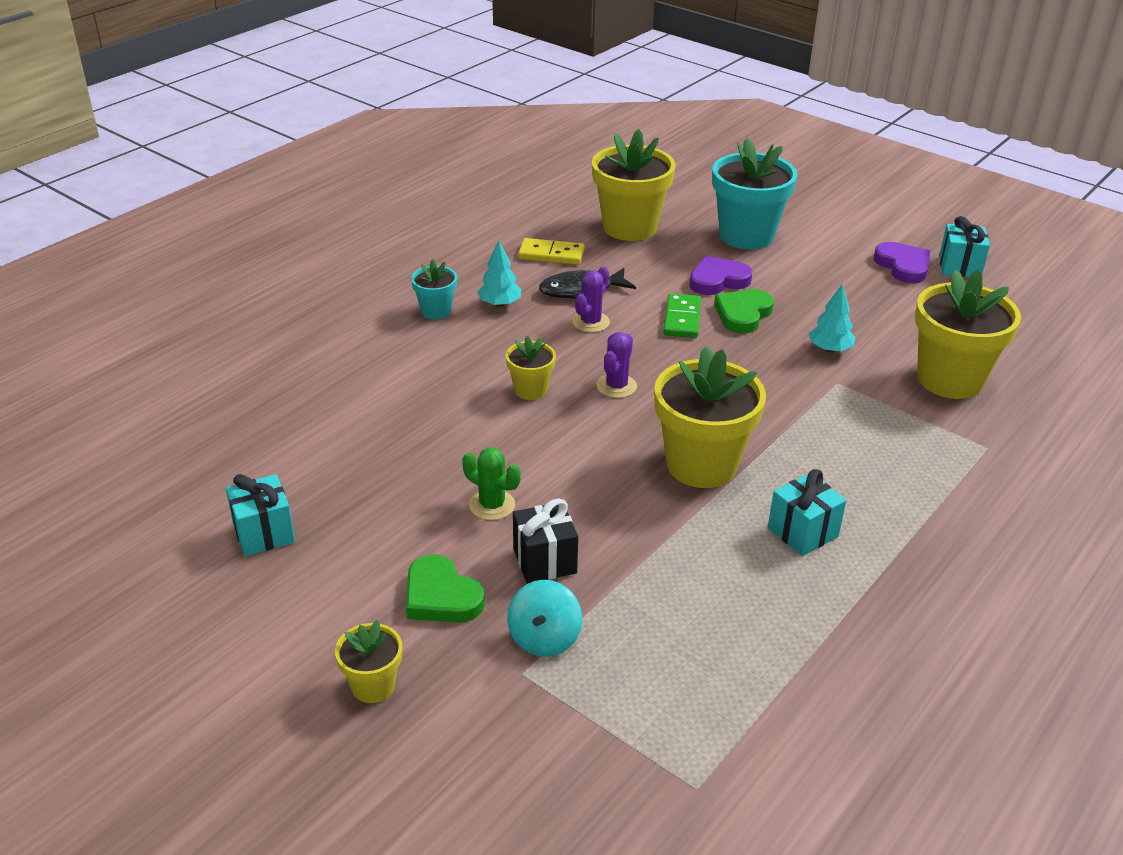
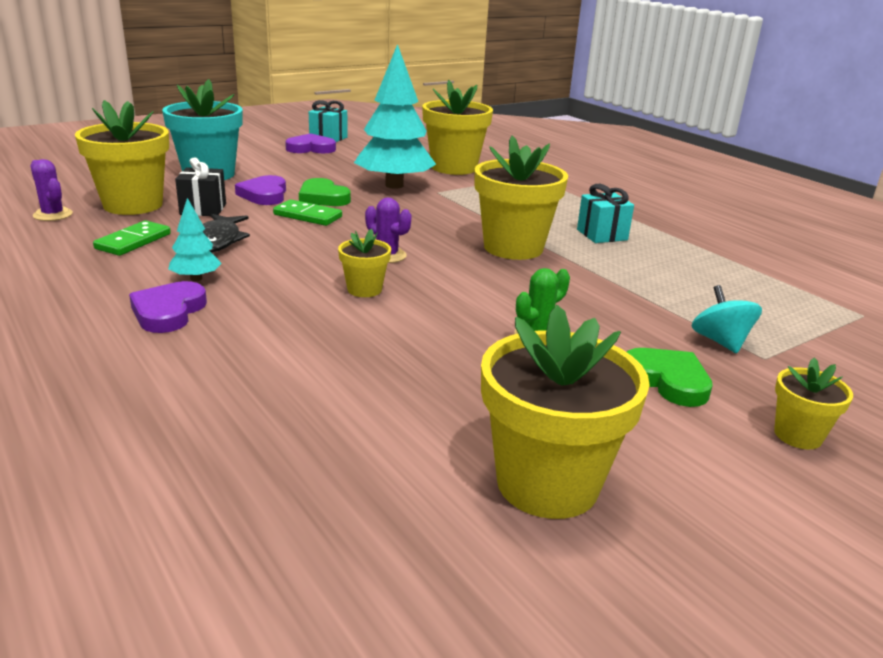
camera: 75 degrees left, 10 degrees down
(263, 533) = (547, 483): turquoise gift -> yellow flower pot
(436, 311) = (168, 312): turquoise flower pot -> purple heart
(441, 596) = (667, 380): green heart -> green heart turned 105 degrees counterclockwise
(544, 561) = (621, 325): black gift -> black gift (203, 209)
(544, 638) = (720, 342): turquoise spinning top -> turquoise spinning top turned 135 degrees counterclockwise
(551, 254) = (133, 241): yellow domino -> green domino
(591, 322) = (276, 247): purple cactus -> purple cactus (53, 215)
(830, 349) = (394, 185): turquoise tree -> turquoise tree, size x2.20

